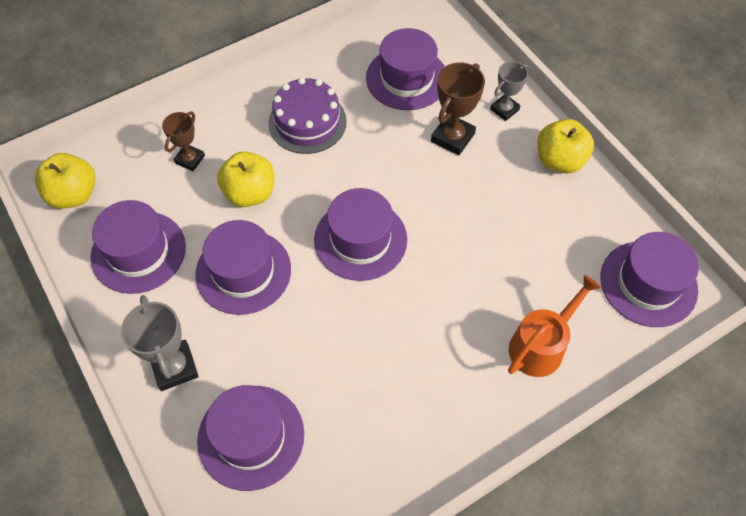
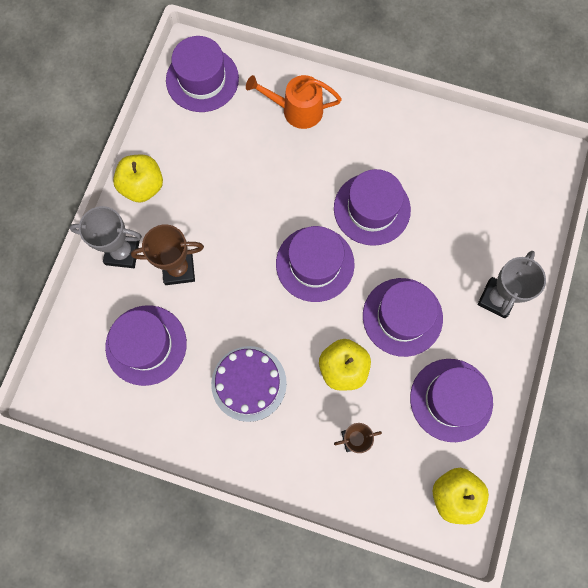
camera: 130 degrees left, 15 degrees up
(251, 437) = (491, 219): purple hat -> purple hat (372, 209)
(504, 109) = (122, 253): grey trophy -> grey trophy, size x1.52

